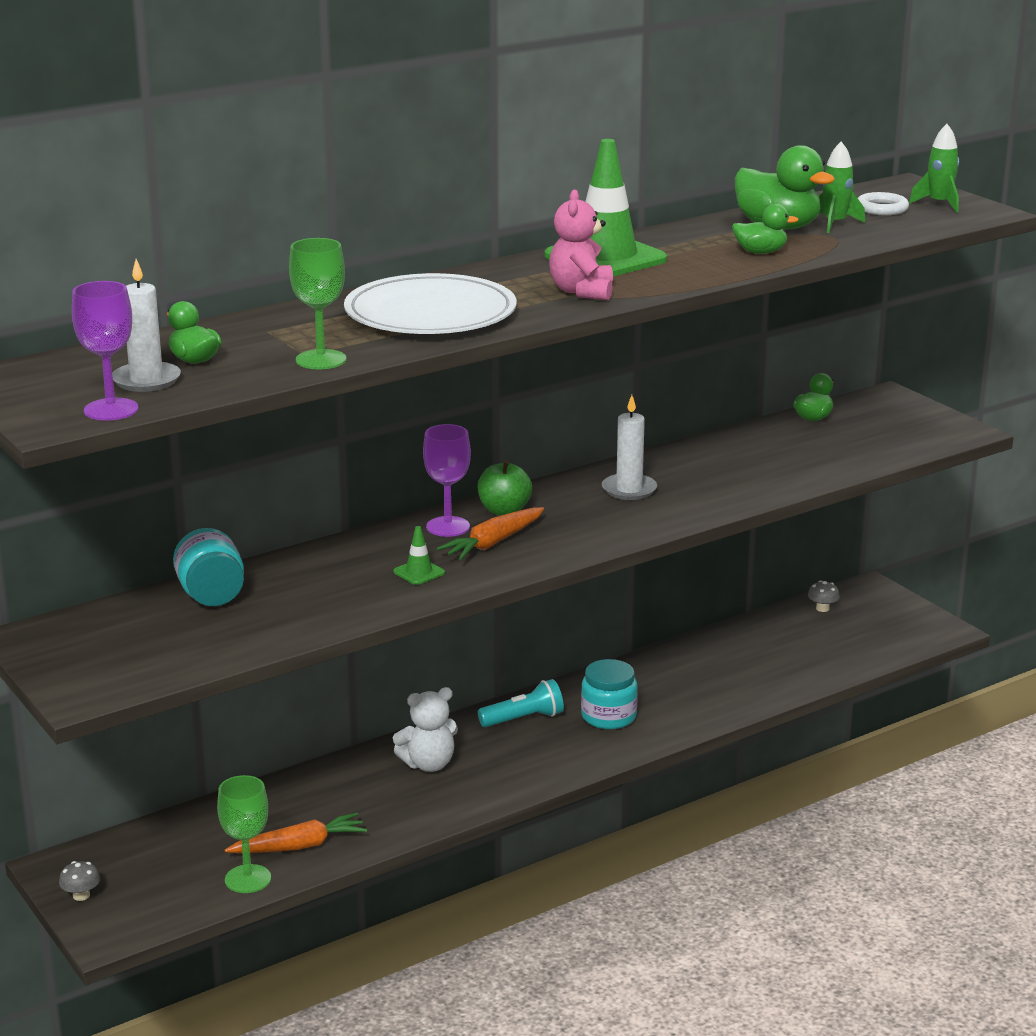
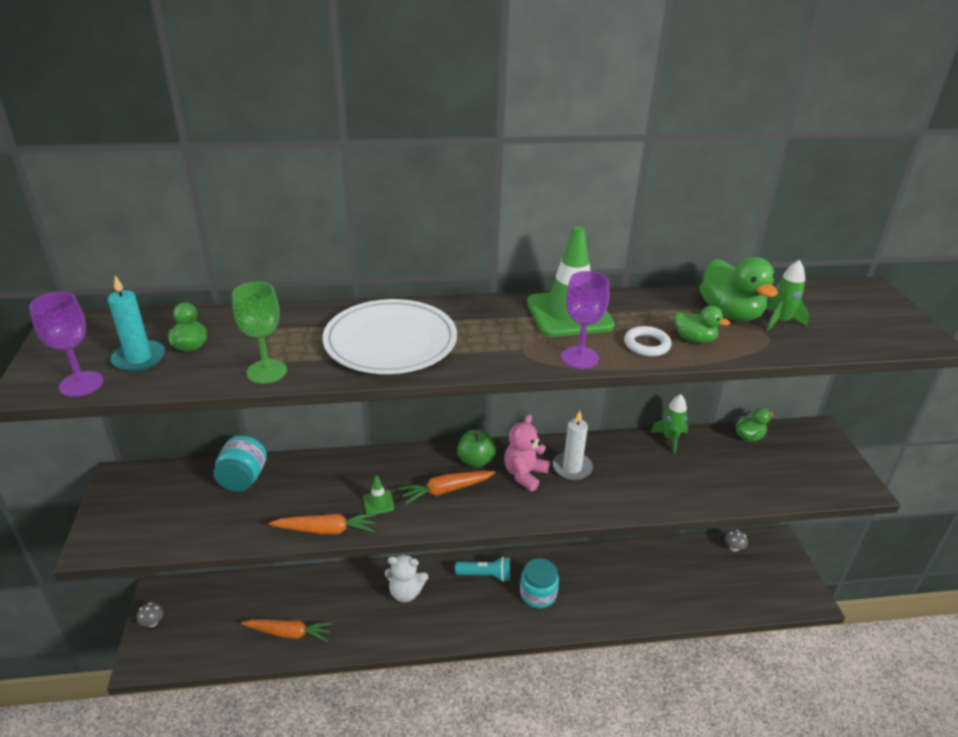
camera: 25 degrees right, 10 degrees up
(146, 380) = (139, 358): white candle -> turquoise candle
(248, 879) = (243, 649): green goblet -> none
(378, 608) = (326, 530): none -> orange carrot
(448, 527) = (429, 464): purple goblet -> purple goblet (580, 358)
(582, 292) = (519, 348): pink teddy bear -> pink teddy bear (524, 474)
(881, 209) = (832, 313): white ring -> white ring (646, 345)
(939, 204) = (887, 319): green rocket -> green rocket (670, 439)

